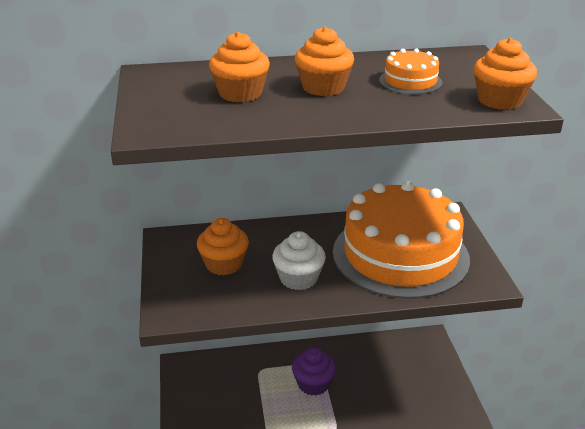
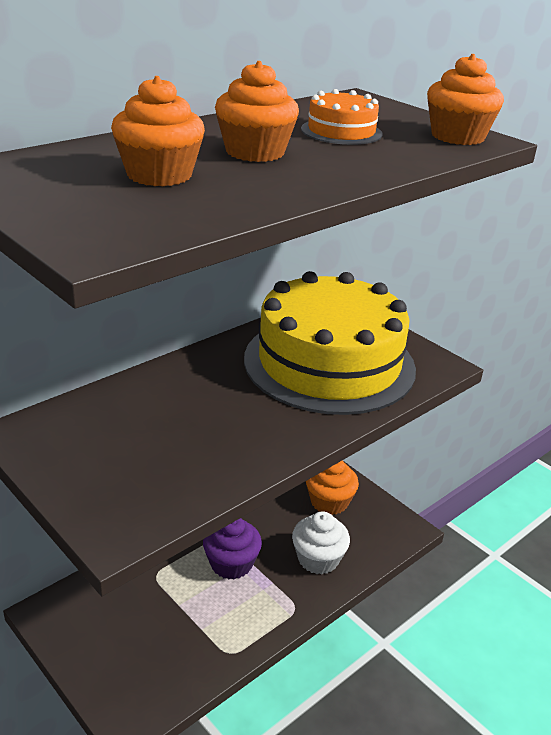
camera: 35 degrees left, 0 degrees up
(224, 264) = (132, 441): orange cupcake -> orange cupcake (329, 502)
(298, 278) = (243, 427): white cupcake -> white cupcake (318, 559)
(400, 255) = (329, 363): orange cake -> yellow cake

